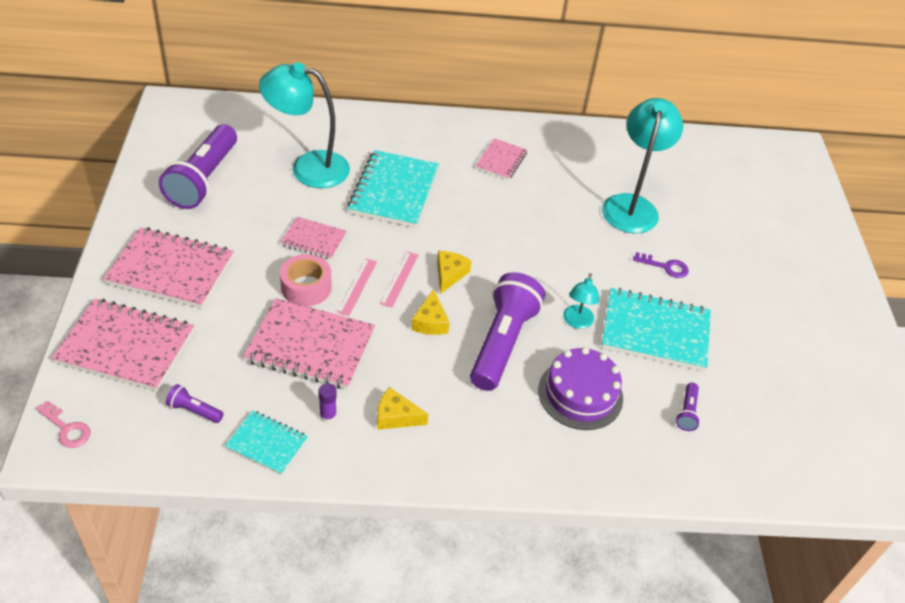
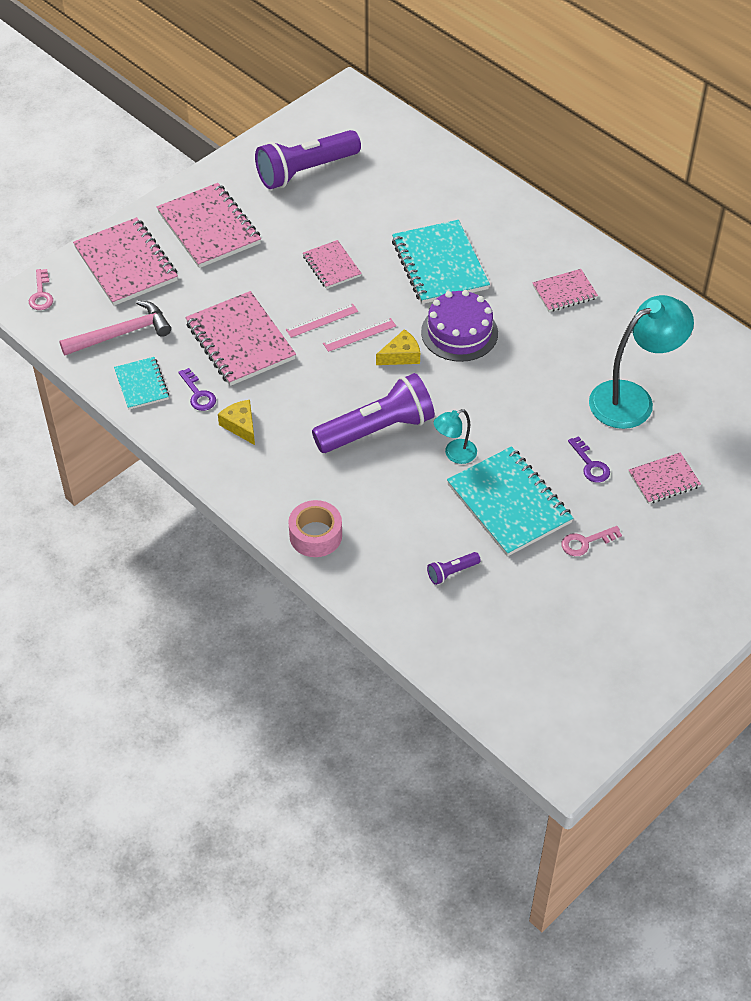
camera: 50 degrees right, 5 degrees up
(194, 410) = (122, 333): purple flashlight -> pink hammer
(306, 287) = (285, 298): pink tape -> pink tape (315, 535)
(308, 167) = (395, 206): turquoise lamp -> none
(328, 416) = (198, 394): purple glue stick -> purple key
(394, 191) = (440, 265): turquoise notebook -> turquoise notebook turned 75 degrees counterclockwise
(430, 322) = (343, 380): yellow cheese -> none
(580, 394) = (387, 503): purple cake -> purple cake (459, 332)
(717, 246) = (664, 480): none -> pink notebook
(732, 323) = (585, 542): none -> pink key

